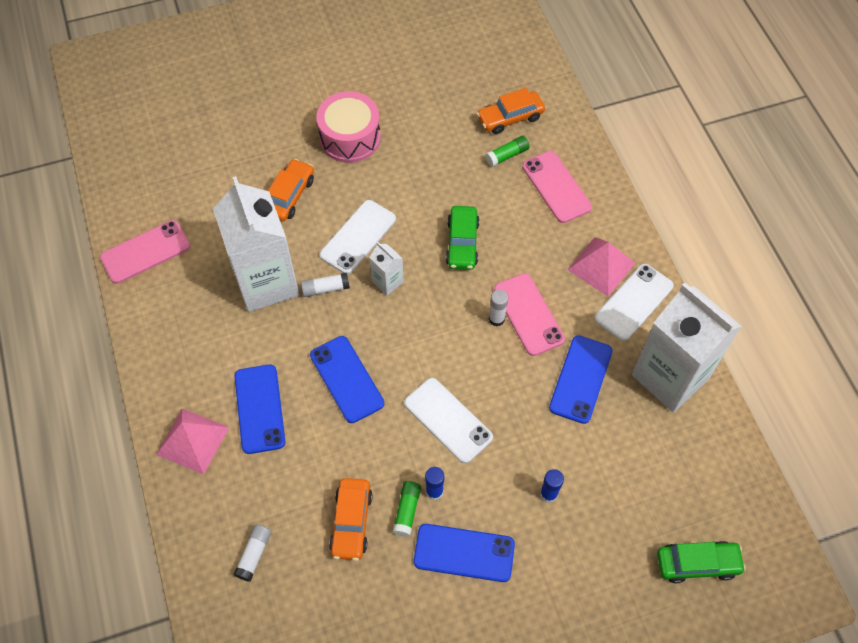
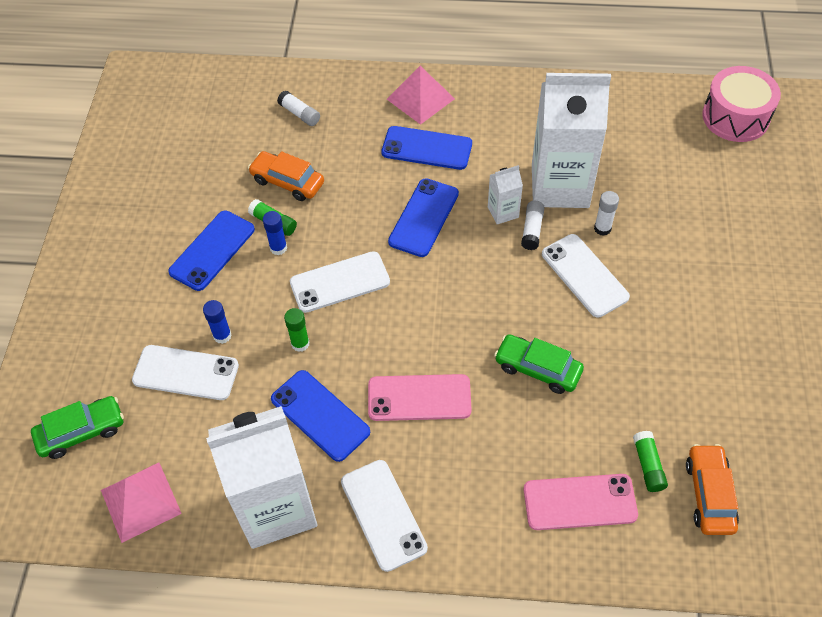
camera: 115 degrees right, 5 degrees down
(145, 252) = (633, 107): pink phone -> none
(289, 196) = (661, 232): orange car -> none
(346, 379) = (423, 217): blue phone -> blue phone turned 60 degrees counterclockwise
(350, 137) = (727, 309): pink drum -> pink drum (735, 117)
(387, 281) = (517, 283): white carton -> white carton (503, 212)
(496, 319) = (428, 365): white glue stick -> white glue stick (602, 228)
(524, 424) = (300, 343): none -> green glue stick
(599, 506) = (186, 373): none -> white phone
(601, 266) = (446, 501): pink pyramid -> pink pyramid (140, 501)
(697, 564) = (81, 432): green car -> green car turned 135 degrees counterclockwise

